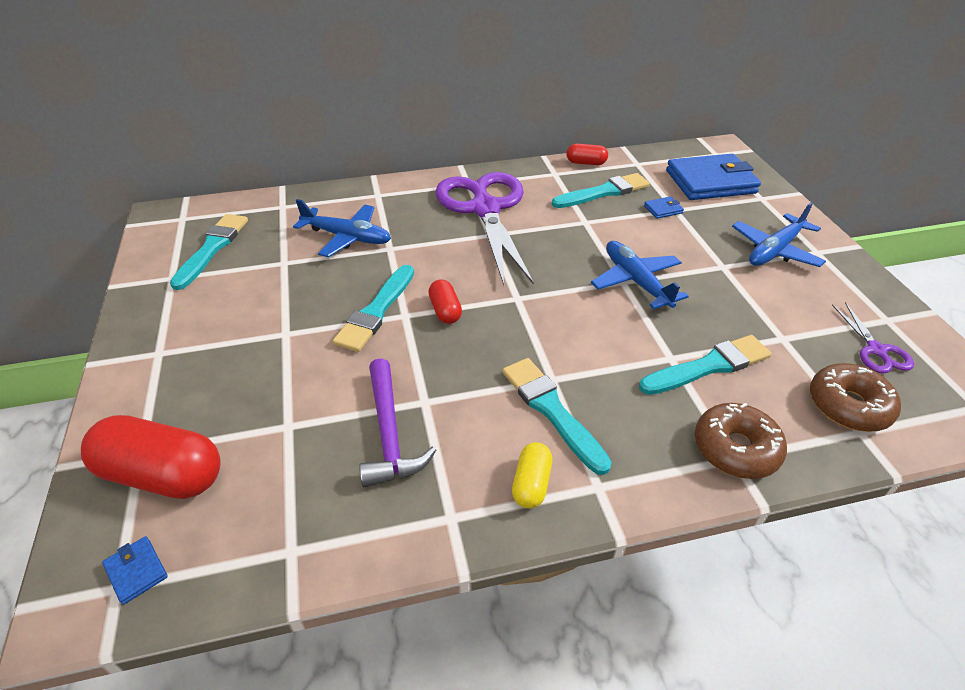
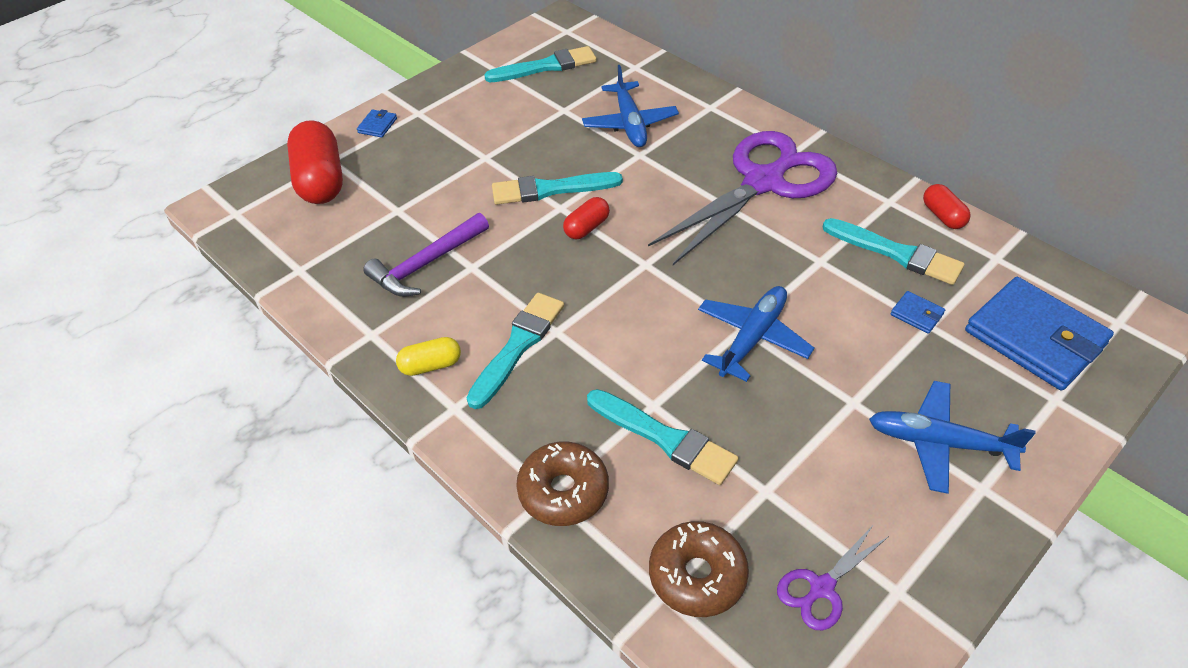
camera: 60 degrees right, 5 degrees up
(136, 571) = (249, 214): blue wallet -> blue wallet (377, 125)

